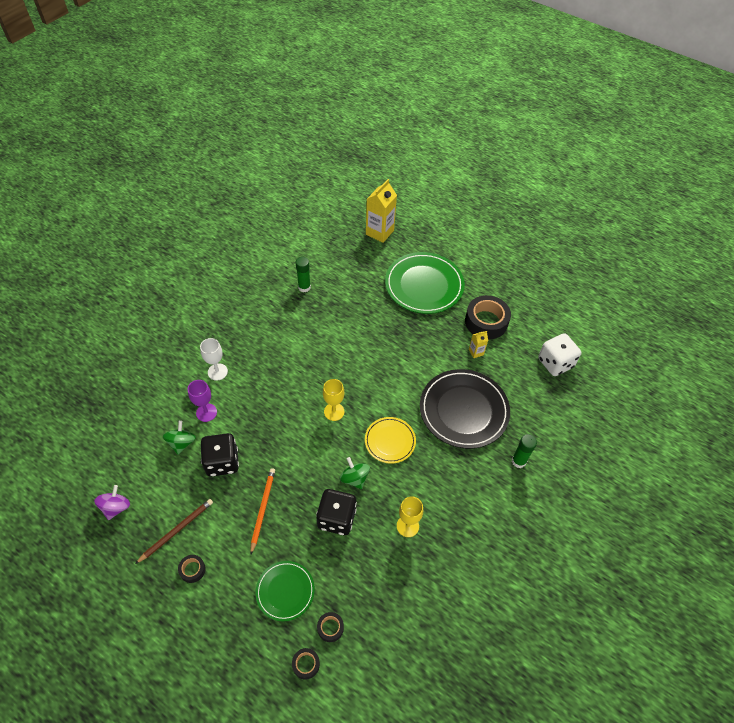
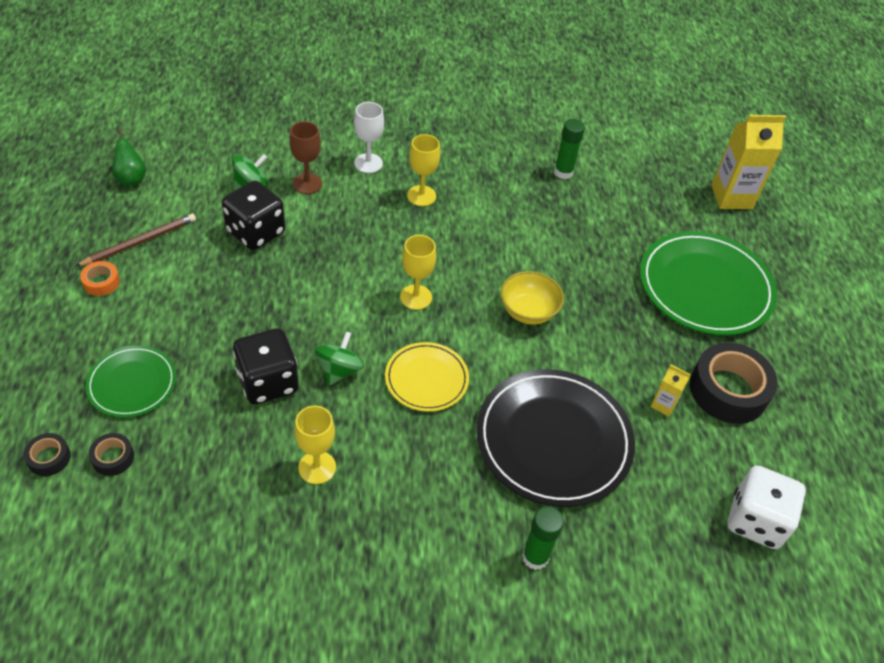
camera: 50 degrees right, 5 degrees down
(116, 507) = (131, 179): purple spinning top -> green pear
(177, 530) = (140, 242): brown pencil -> brown pencil turned 45 degrees counterclockwise
(192, 570) = (101, 282): black tape -> orange tape
(206, 412) = (307, 184): purple goblet -> brown goblet
(262, 509) = (224, 302): orange pencil -> none
(265, 362) = (421, 196): none -> yellow goblet
(382, 368) = (528, 311): none -> yellow bowl

